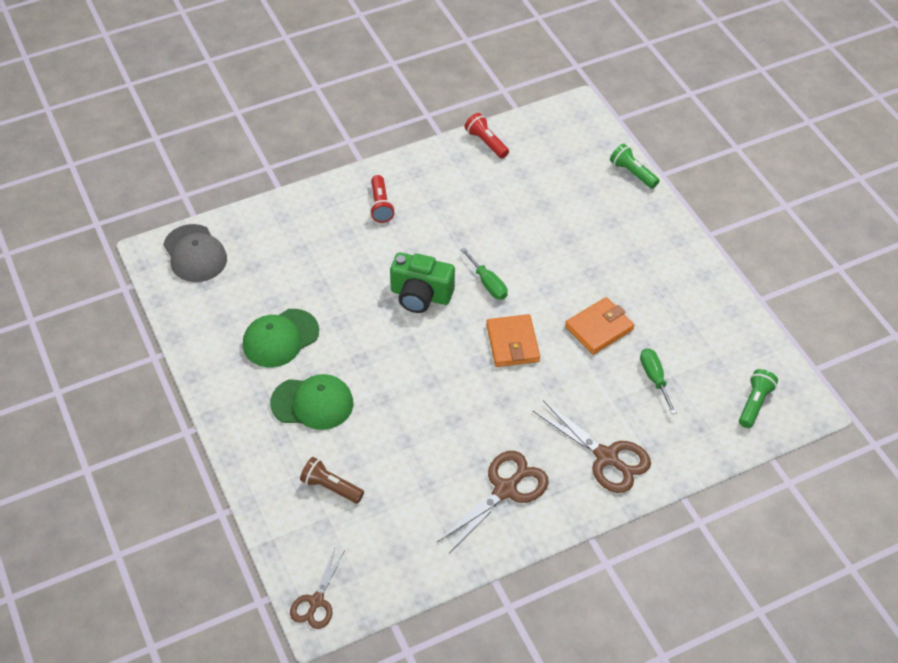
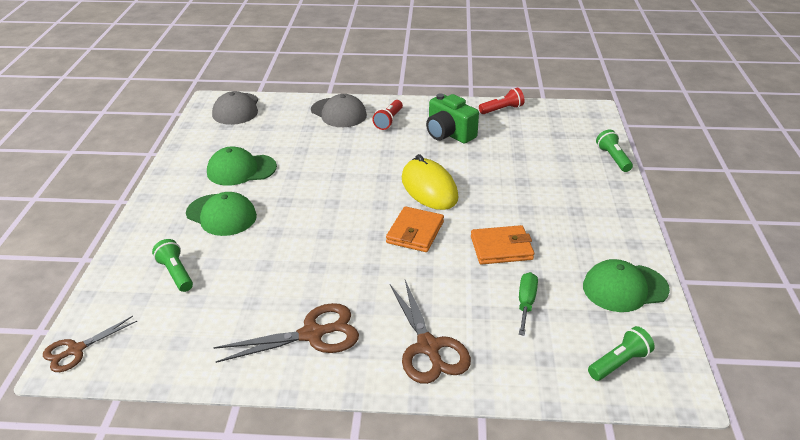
camera: 30 degrees right, 15 degrees down
(317, 214) = (338, 113): none -> grey cap
(331, 487) = (176, 273): brown flashlight -> green flashlight
(420, 295) = (368, 179): green camera -> green camera (449, 134)
(486, 142) = (502, 109): red flashlight -> red flashlight turned 75 degrees clockwise
(488, 284) = (429, 188): green screwdriver -> yellow mouse
(721, 327) = (624, 288): none -> green cap

